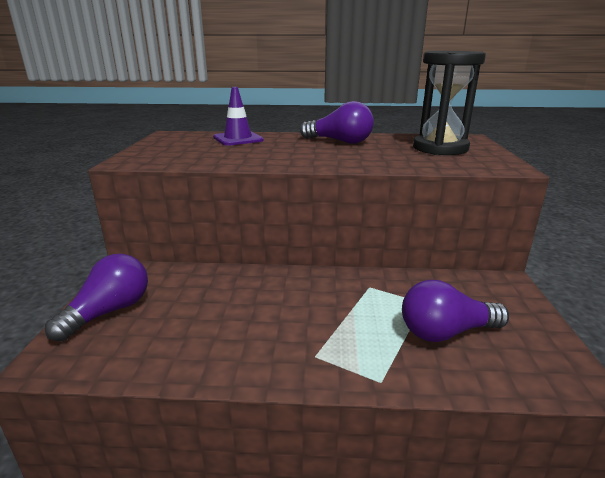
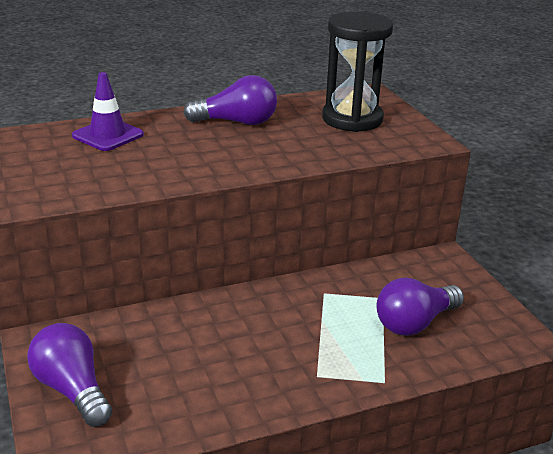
camera: 25 degrees left, 5 degrees up
(109, 312) = (72, 390): purple light bulb -> purple light bulb turned 45 degrees counterclockwise

